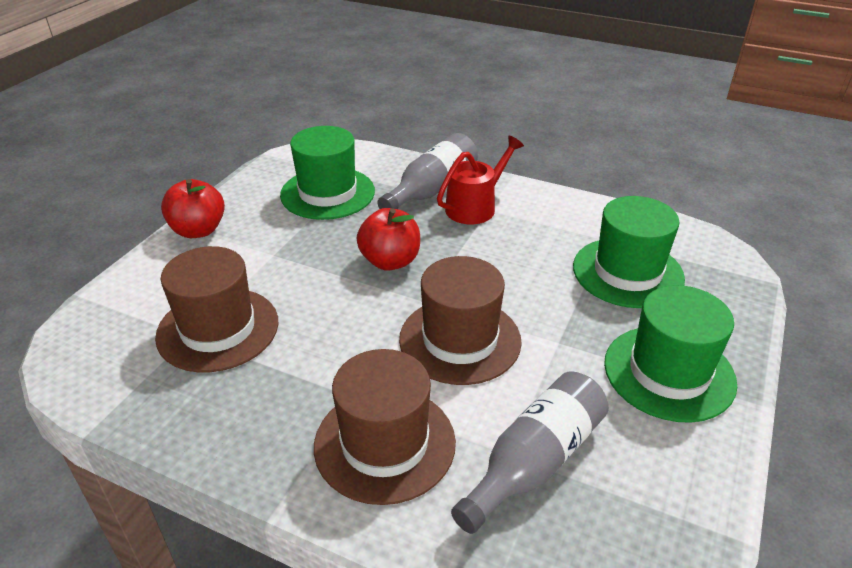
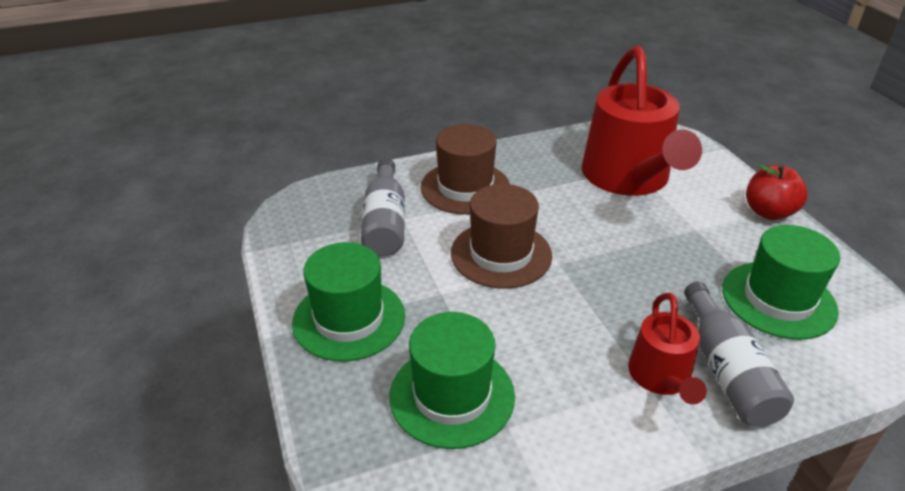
camera: 135 degrees right, 0 degrees up
(218, 329) = (628, 178): brown hat -> red watering can
(390, 261) = (626, 275): red apple -> none

